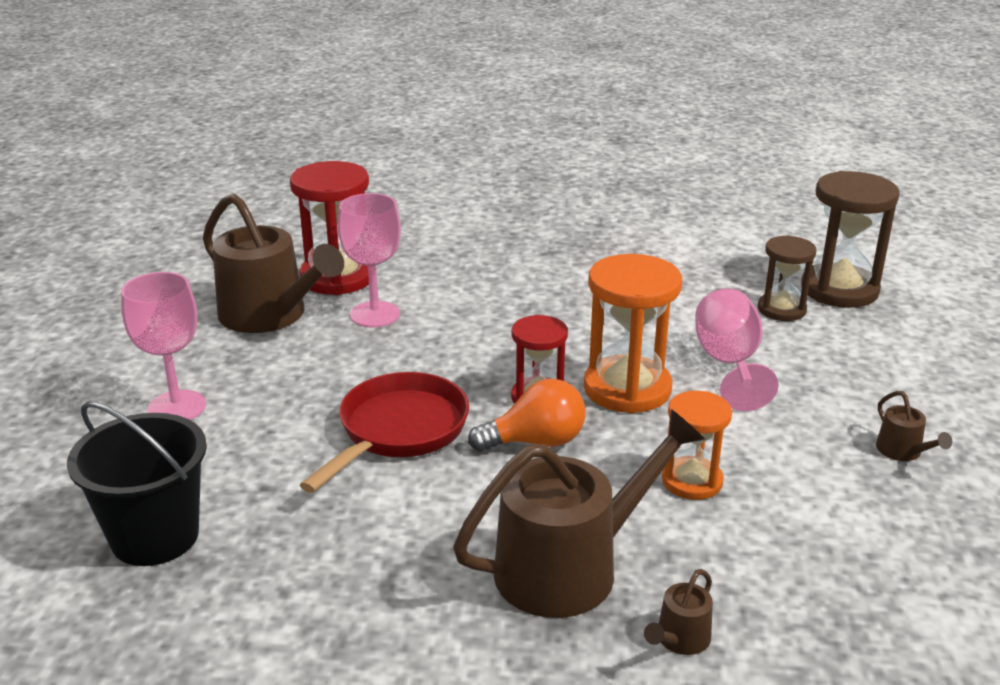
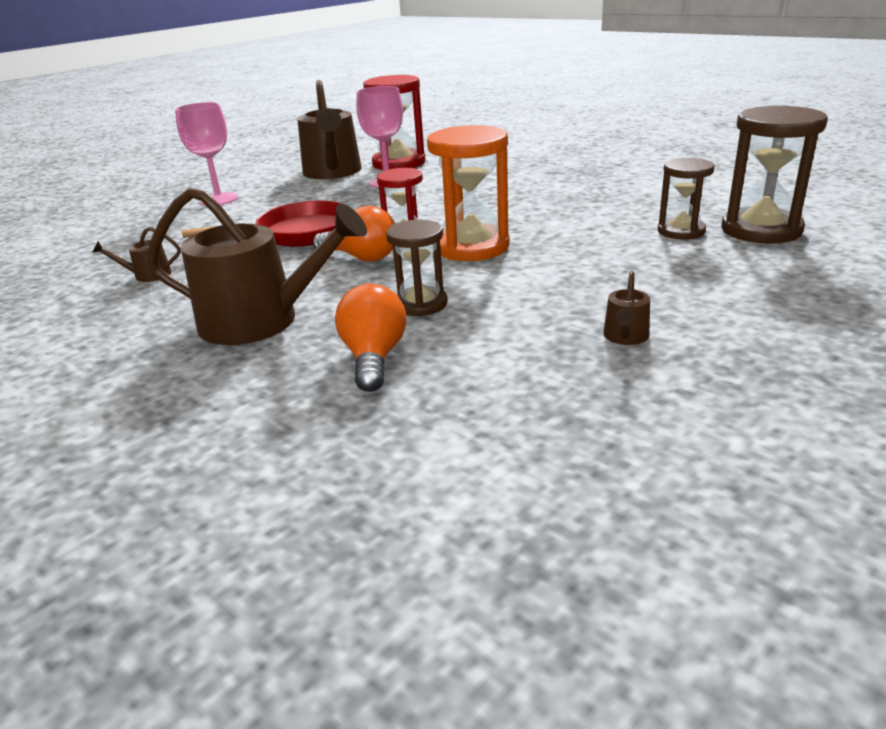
camera: 40 degrees right, 0 degrees up
(155, 536) = (112, 245): black bucket -> none
(680, 639) = (249, 379): brown watering can -> brown watering can (148, 275)
(692, 481) = (420, 304): orange hourglass -> brown hourglass
(729, 364) = (573, 251): pink goblet -> none
(749, 561) = (374, 358): none -> orange light bulb

